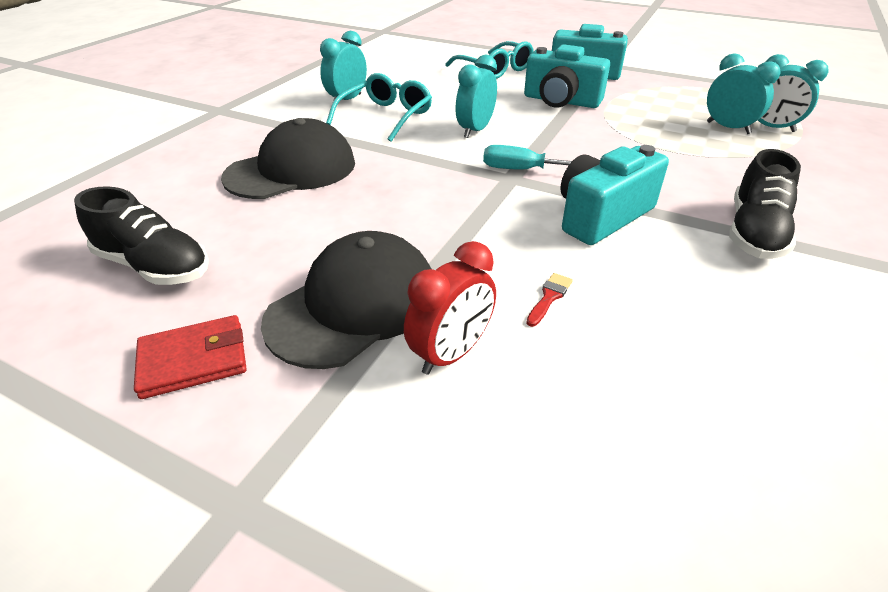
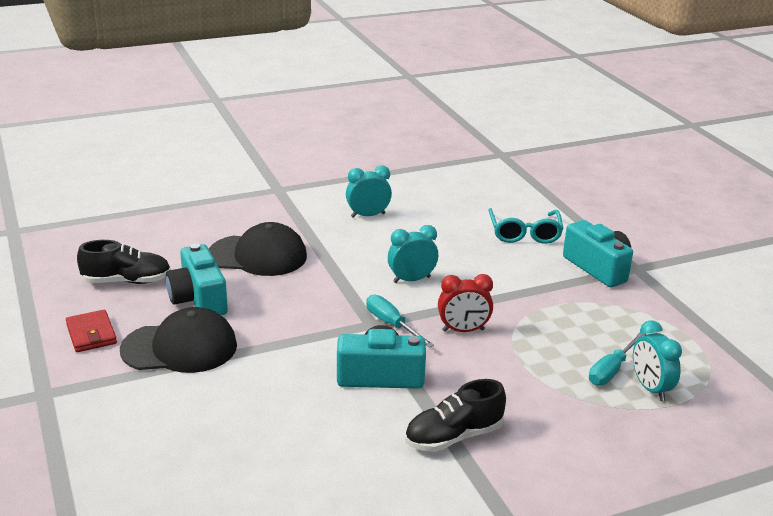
camera: 40 degrees right, 10 degrees down
(155, 266) = (127, 281): black shoe -> black shoe turned 75 degrees counterclockwise
(193, 360) = (91, 334): red wallet -> red wallet turned 45 degrees clockwise
(386, 116) = (371, 241): turquoise glasses -> none
(451, 354) = (186, 392): red clock -> red clock (463, 330)
(549, 297) = (270, 397): red brush -> none
(561, 101) = (521, 285): turquoise camera -> turquoise camera (199, 299)
(728, 128) = (611, 370): turquoise clock -> turquoise screwdriver

